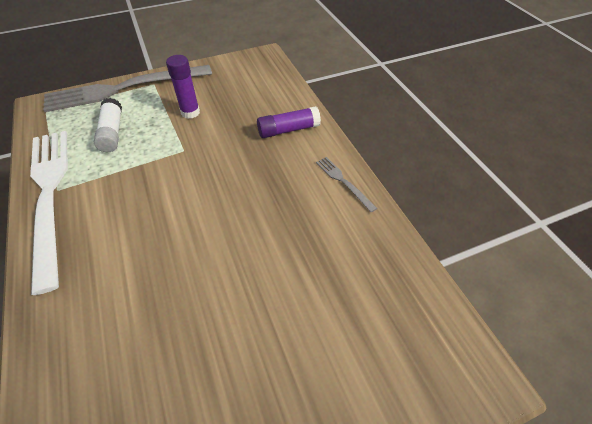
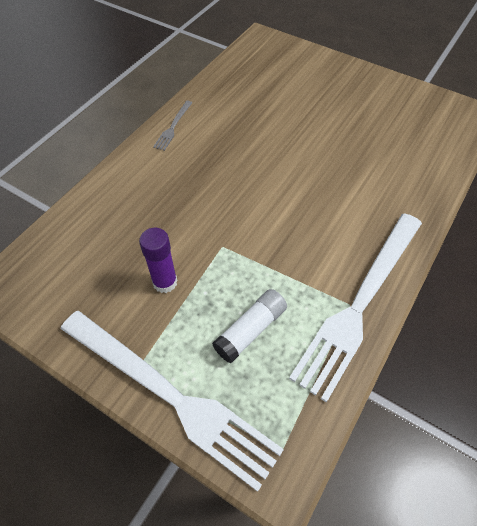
camera: 125 degrees left, 5 degrees up
(124, 88) = (170, 395): grey fork -> white fork
(288, 130) = (134, 187): purple glue stick -> none

